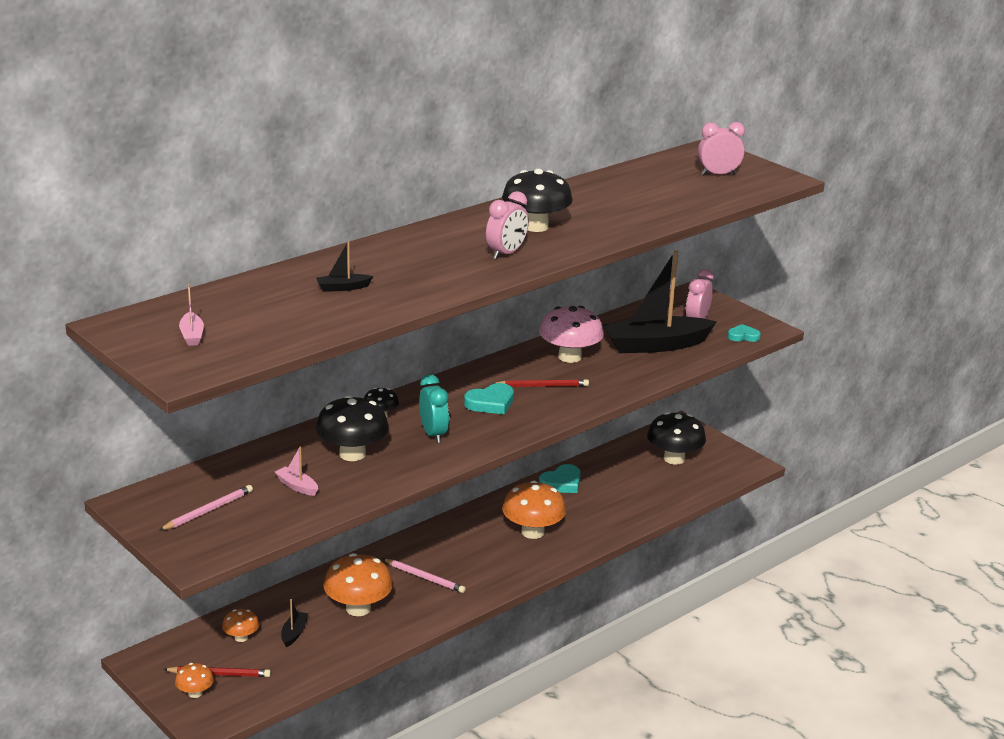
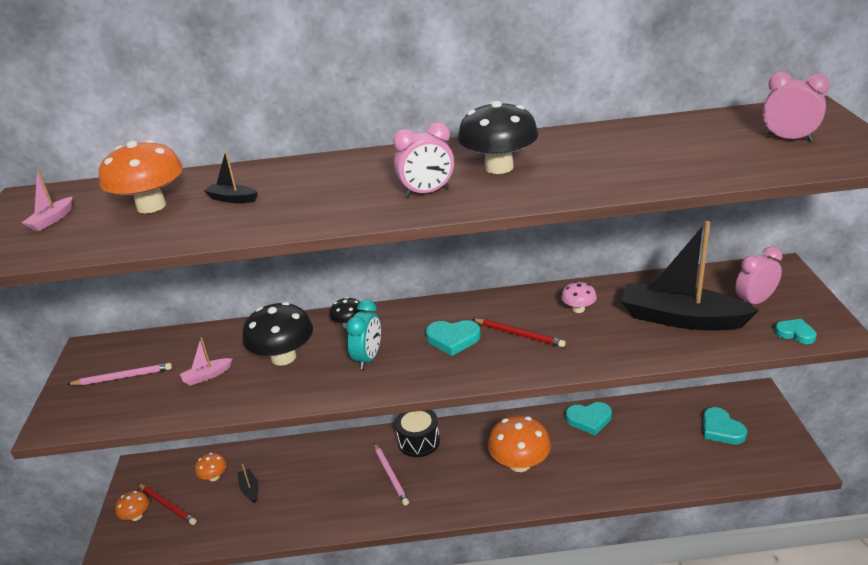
camera: 40 degrees right, 5 degrees up
(294, 633) = (250, 489): black boat -> black boat turned 75 degrees counterclockwise
(297, 486) = (207, 376): pink boat -> pink boat turned 105 degrees counterclockwise
(358, 608) = (315, 485): orange mushroom -> orange mushroom (151, 206)
(423, 545) = (418, 441): none -> black drum
(569, 357) = (578, 309): pink mushroom -> pink mushroom, size x0.52
(674, 458) = (721, 429): black mushroom -> turquoise heart

